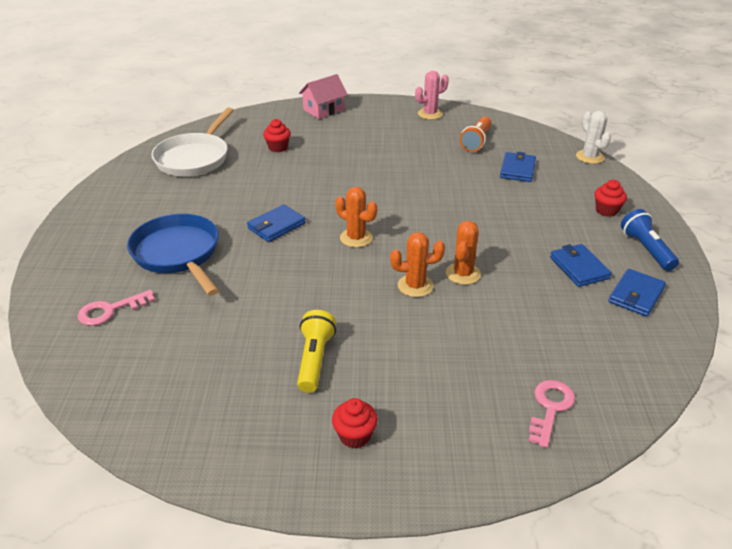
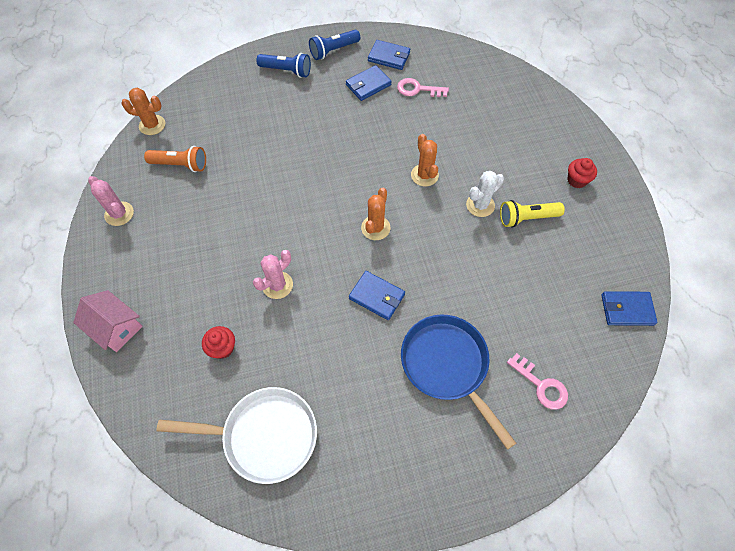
camera: 105 degrees left, 25 degrees up
(178, 254) = (447, 365): blue pan -> blue pan turned 105 degrees clockwise
(320, 176) = (277, 285): none -> pink cactus
(463, 274) = (399, 149): orange cactus -> orange cactus (152, 125)
(517, 169) = (231, 129): blue wallet -> blue wallet (626, 310)
(550, 408) = (509, 94): pink key -> pink key (418, 89)
(590, 157) = (199, 82): white cactus -> white cactus (480, 205)
(606, 210) = (286, 71): red cupcake -> blue flashlight

